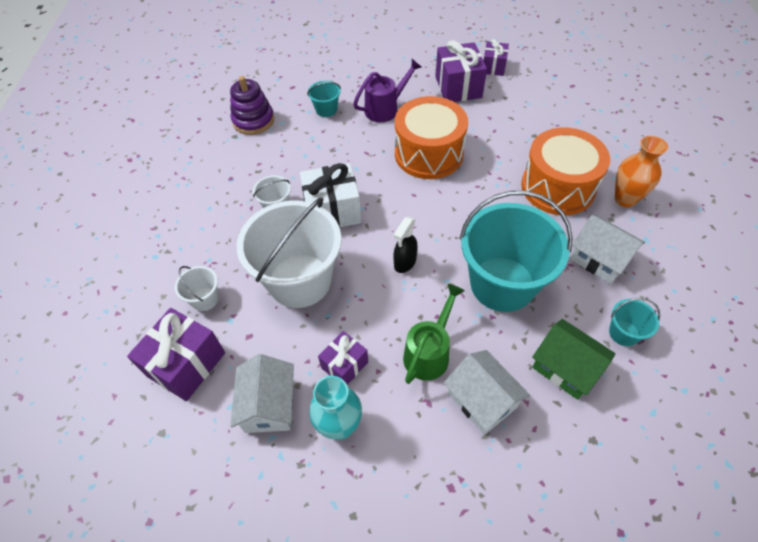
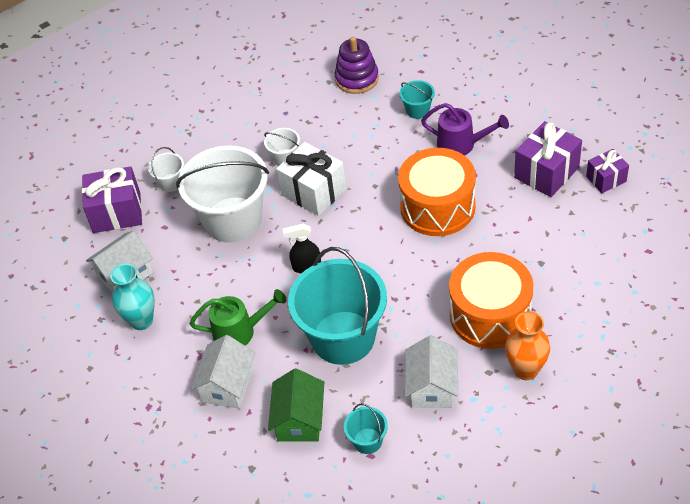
camera: 55 degrees right, 5 degrees down
(345, 365) = (188, 292): purple gift -> none

